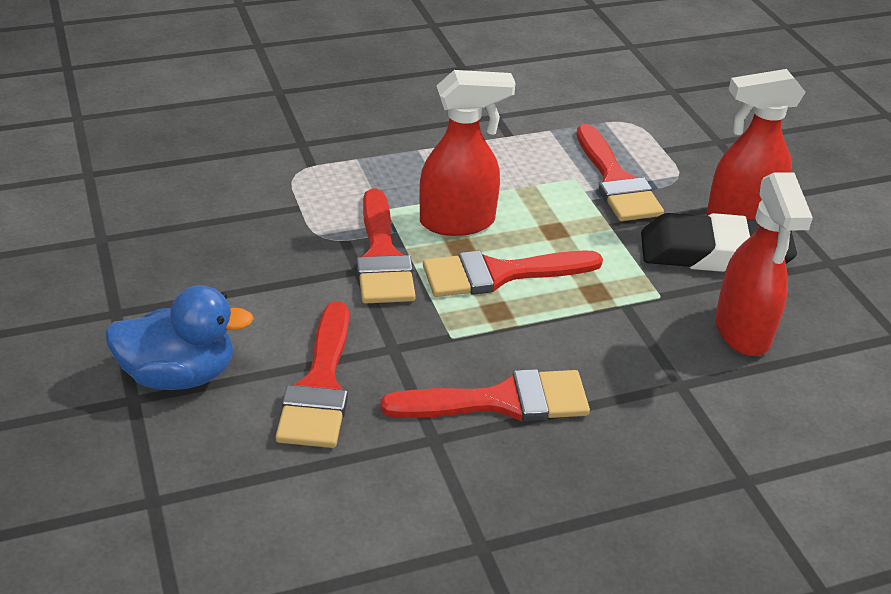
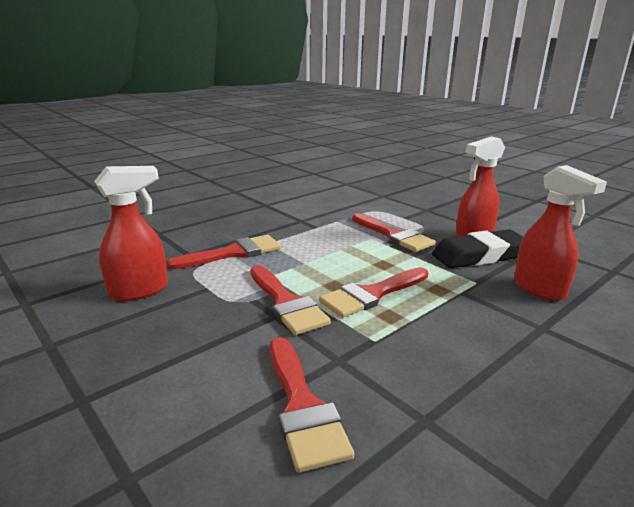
camera: 20 degrees left, 15 degrees down
(179, 375) = (167, 439): blue duck -> none
(458, 222) = (322, 273): red spray bottle -> red spray bottle (139, 291)
(501, 401) = (447, 374): red brush -> red brush (233, 253)

